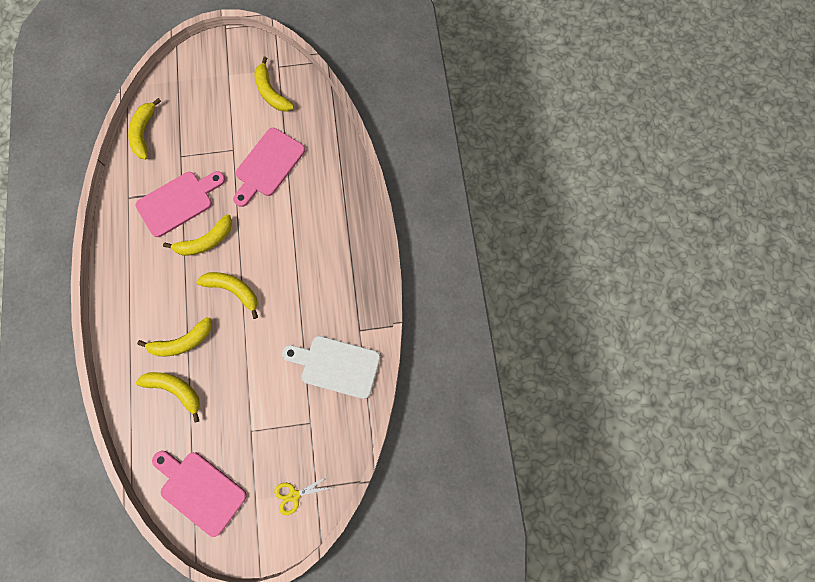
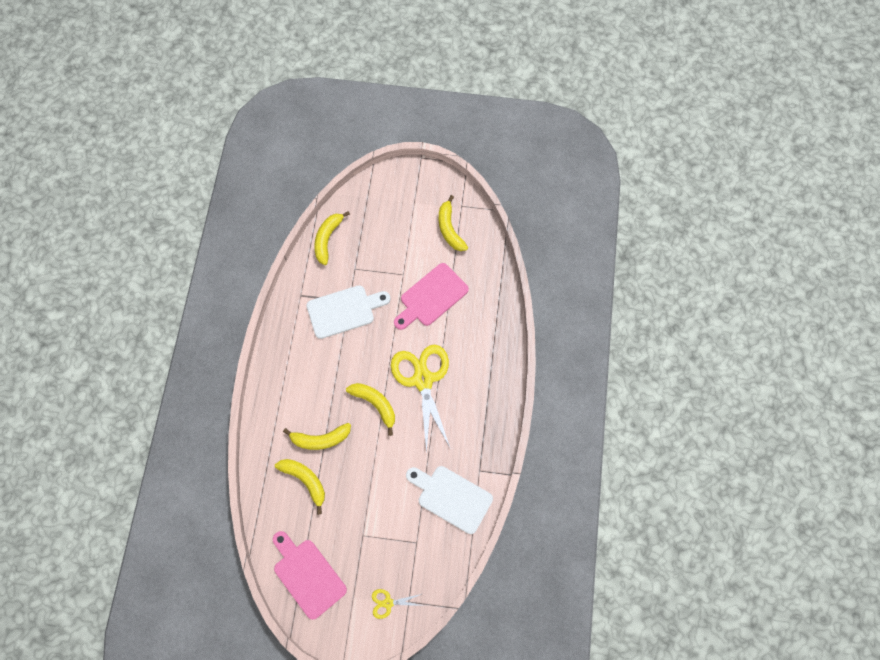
camera: 15 degrees right, 5 degrees down
(178, 202) = (344, 311): pink cutting board -> white cutting board
(205, 241) = (360, 353): yellow banana -> none
(278, 252) = (422, 379): none -> yellow scissors

